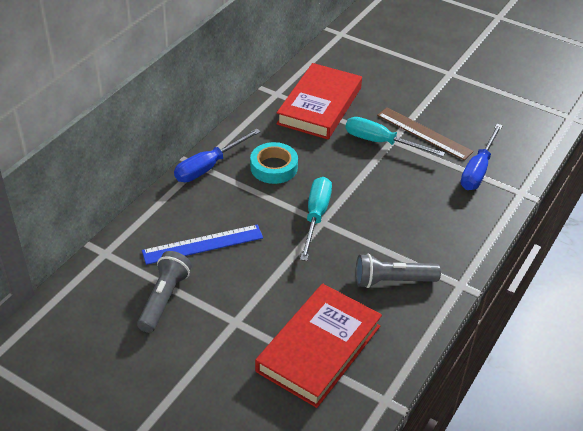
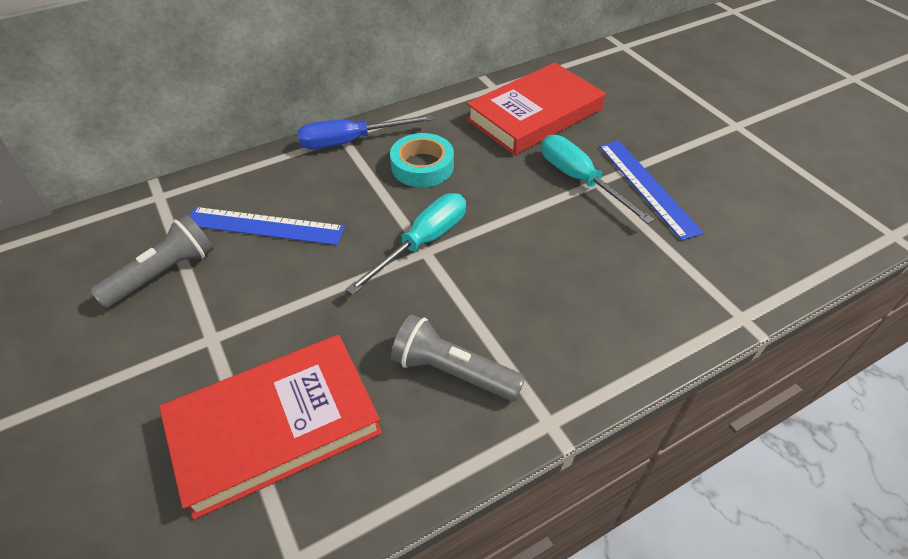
camera: 30 degrees right, 5 degrees up
(424, 133) = (647, 187): brown ruler -> blue ruler
(478, 170) = (694, 260): blue screwdriver -> none

